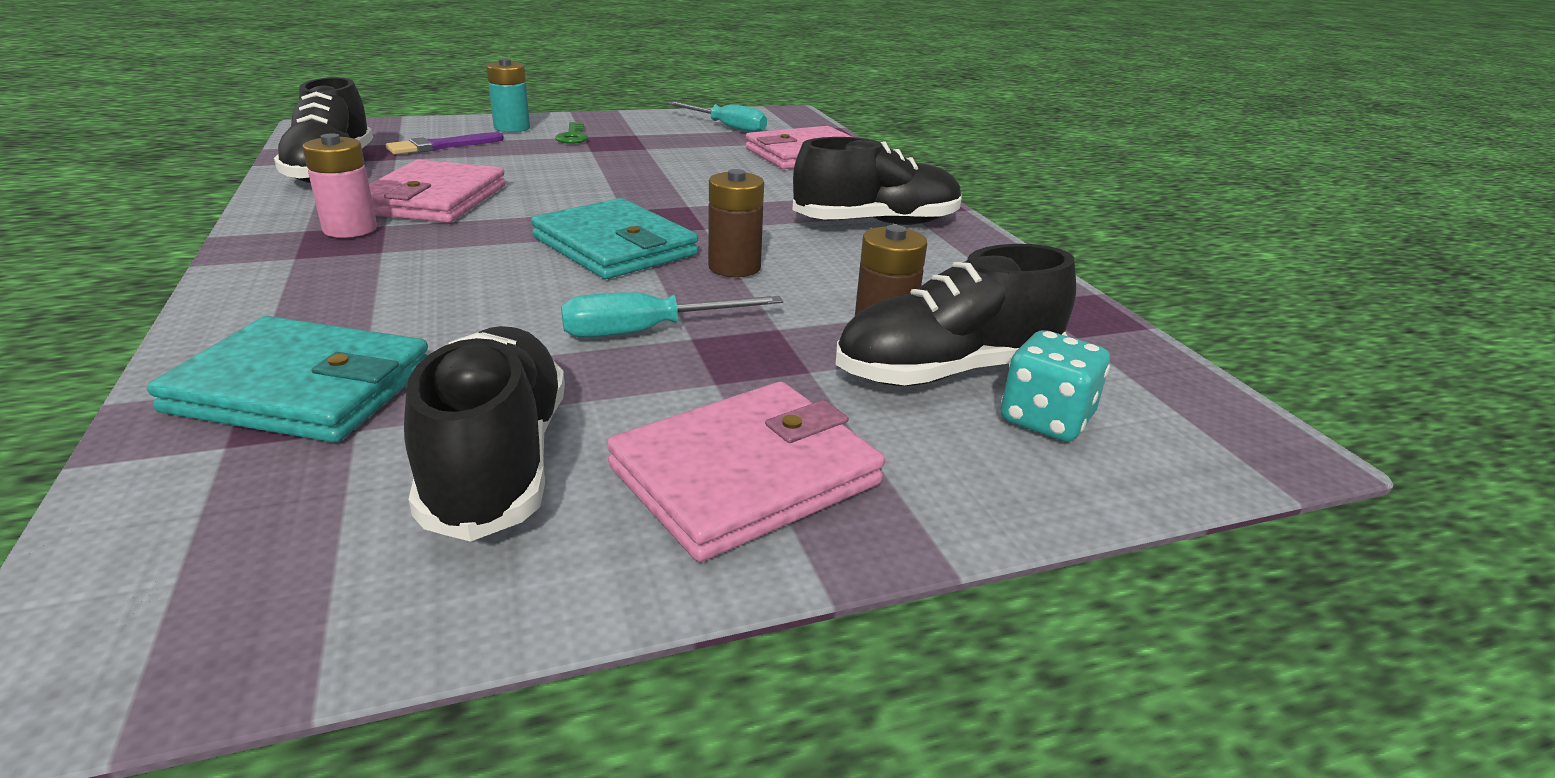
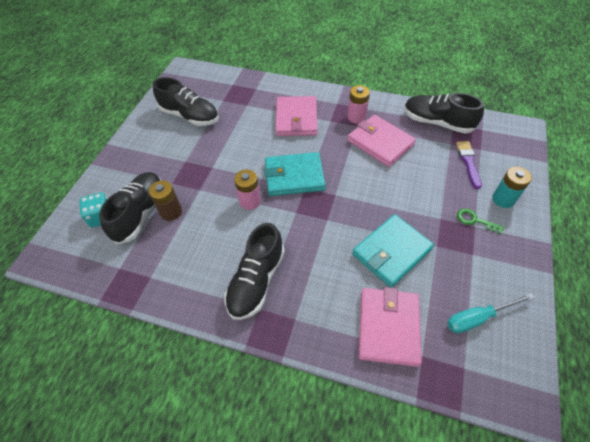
camera: 130 degrees right, 25 degrees up
(302, 388) = (247, 95): turquoise wallet -> turquoise wallet (392, 252)
(647, 331) = (223, 159): turquoise screwdriver -> none
(734, 267) = (250, 201): brown battery -> pink battery
(744, 475) = (147, 148): pink wallet -> pink wallet (296, 118)

